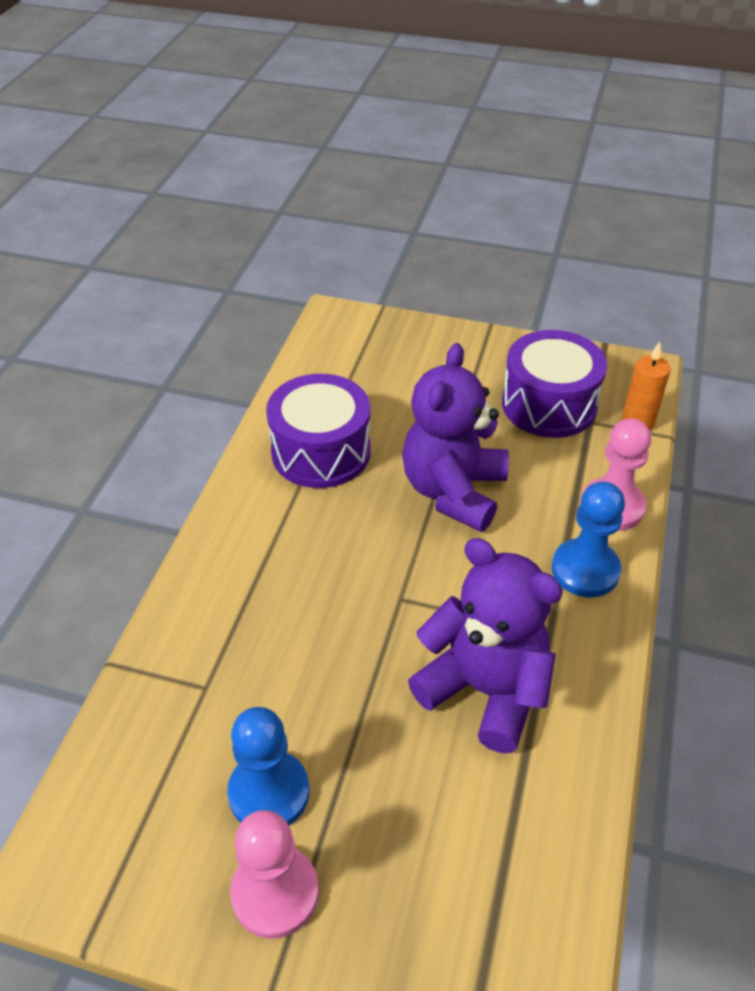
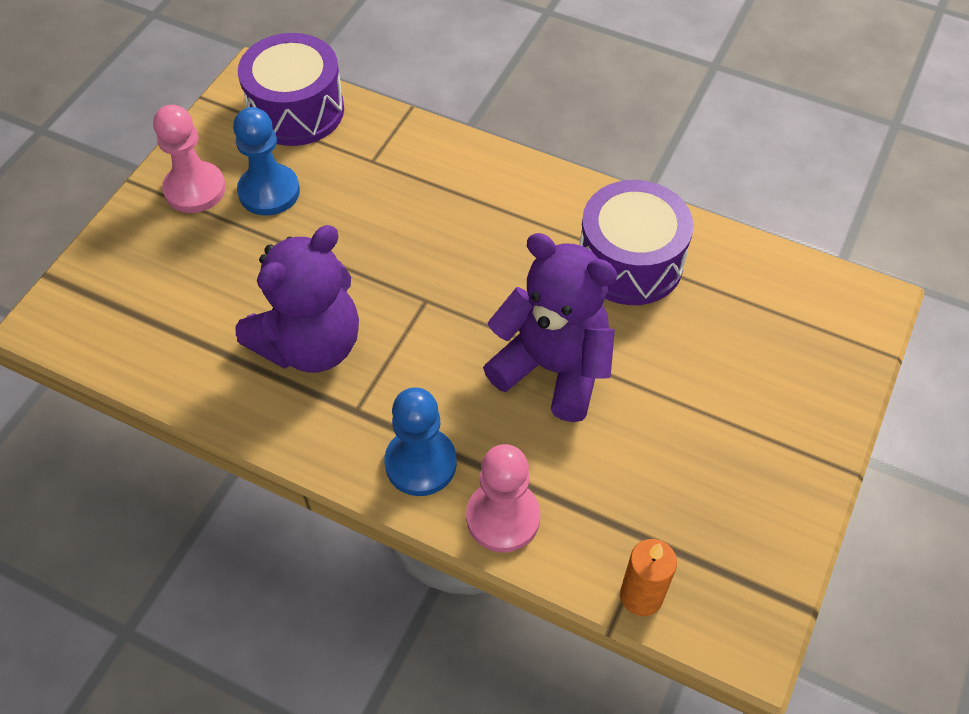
camera: 100 degrees right, 10 degrees up
(549, 405) = (684, 500): purple drum -> purple drum (296, 110)

